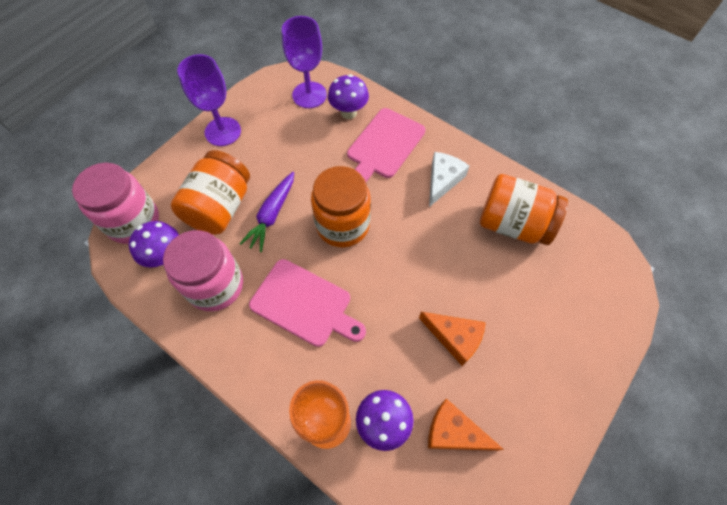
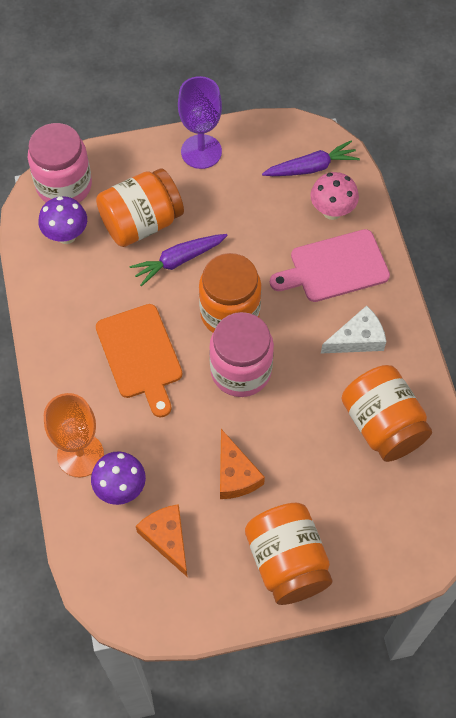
camera: 40 degrees right, 0 degrees up
(215, 285) = (85, 288): pink jar -> pink jar (241, 371)
(304, 304) = (140, 355): pink cutting board -> orange cutting board
(309, 95) = (311, 167): purple goblet -> purple carrot
(348, 112) = (332, 211): purple mushroom -> pink mushroom
(551, 373) = (287, 562): none -> orange jar

